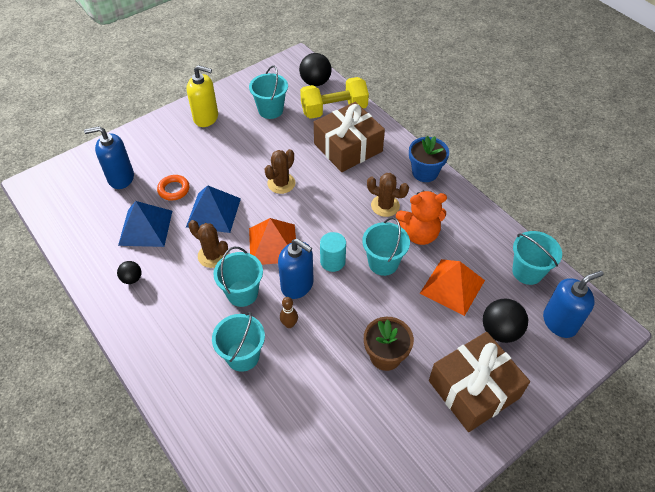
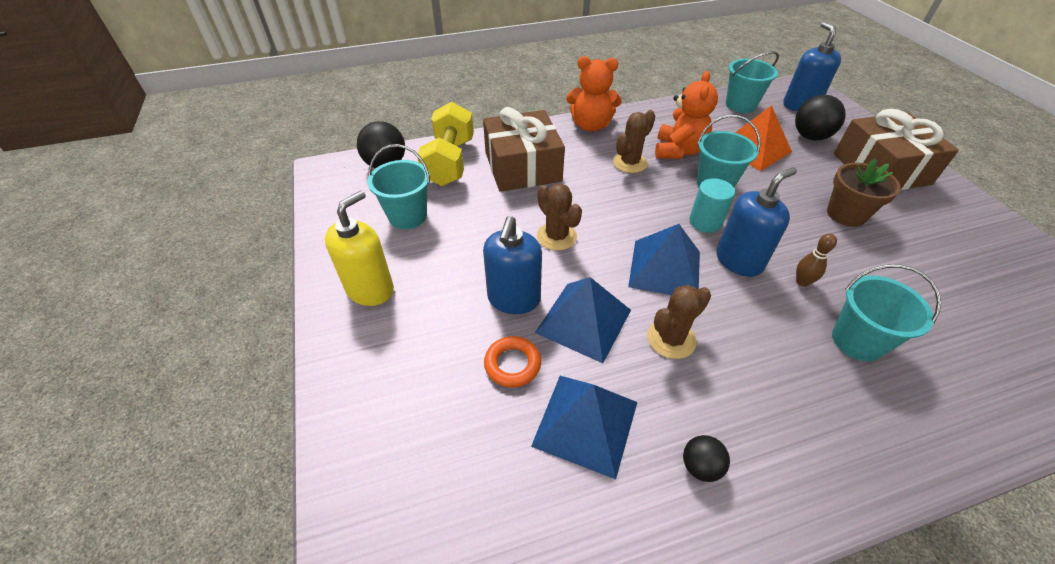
camera: 70 degrees left, 5 degrees down
(120, 178) = (442, 446): blue soap dispenser -> blue soap dispenser (513, 299)
(242, 293) = (747, 319): turquoise bucket -> none
(273, 244) = (665, 268): orange pyramid -> blue pyramid
(425, 172) = (591, 125): blue flower pot -> orange teddy bear

